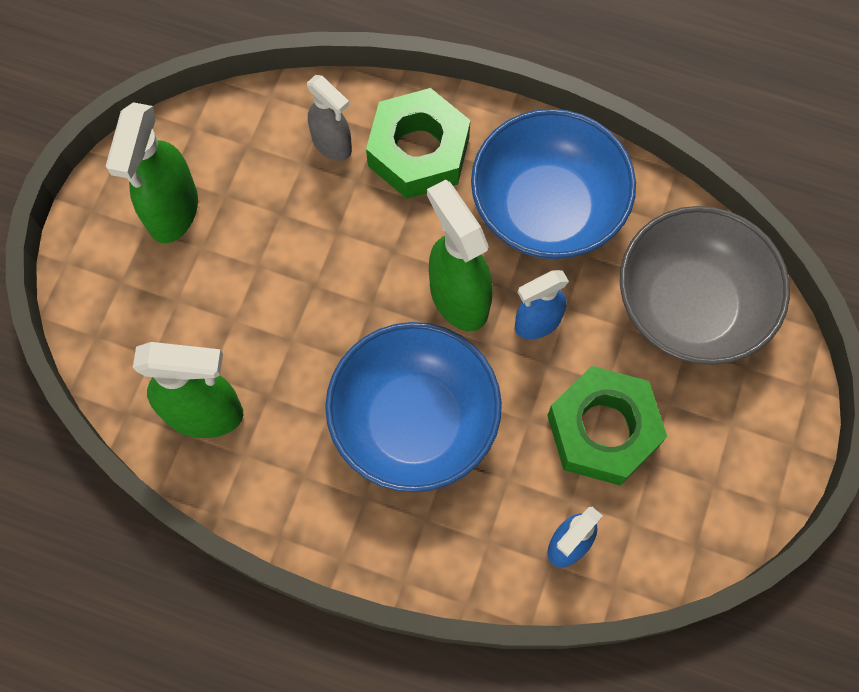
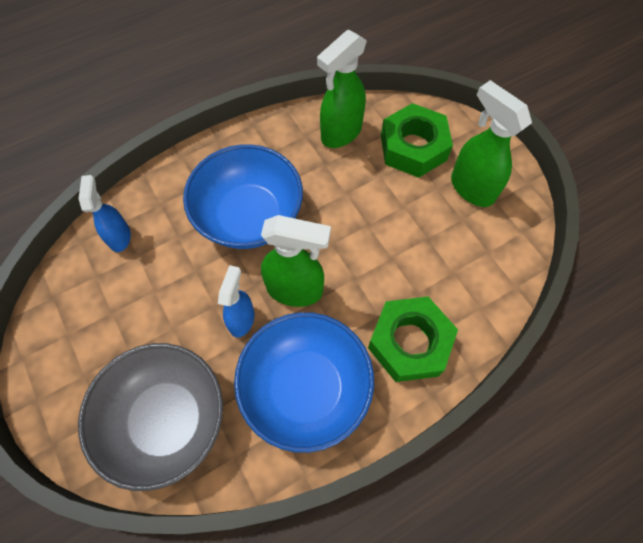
camera: 130 degrees right, 5 degrees down
(332, 145) = (453, 297): grey spray bottle -> none
(603, 430) = (152, 302): green nut -> green nut (413, 147)

